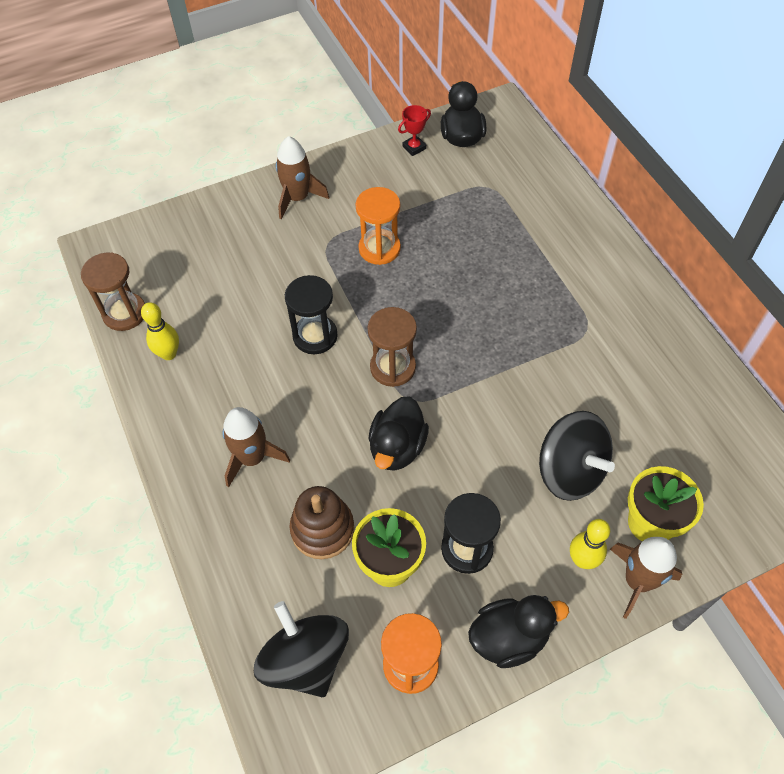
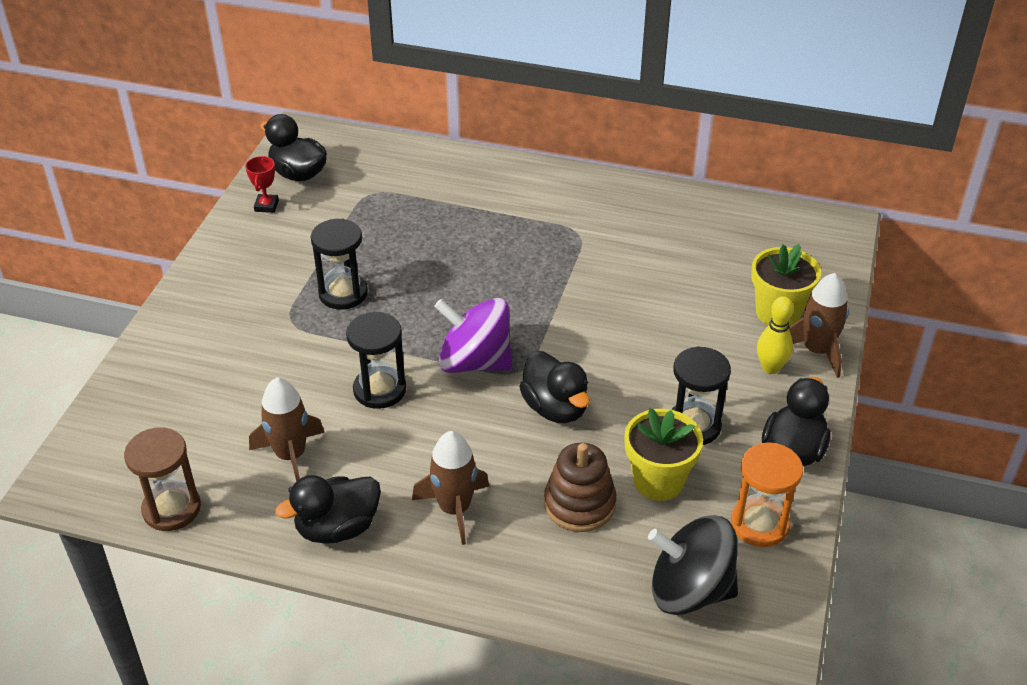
camera: 50 degrees left, 15 degrees down
(169, 354) = (265, 502): yellow bowling pin -> none
(181, 406) = (337, 528): none -> black duck
(297, 198) = (212, 308): brown rocket -> brown rocket (290, 455)
(379, 248) = (343, 293): orange hourglass -> black hourglass
(393, 367) = (474, 361): brown hourglass -> purple spinning top
(570, 471) = (690, 324): black spinning top -> none

